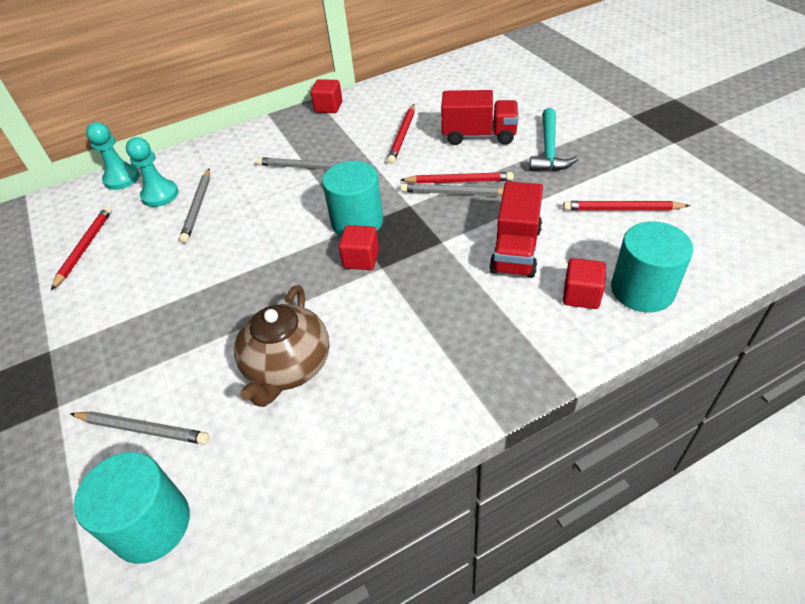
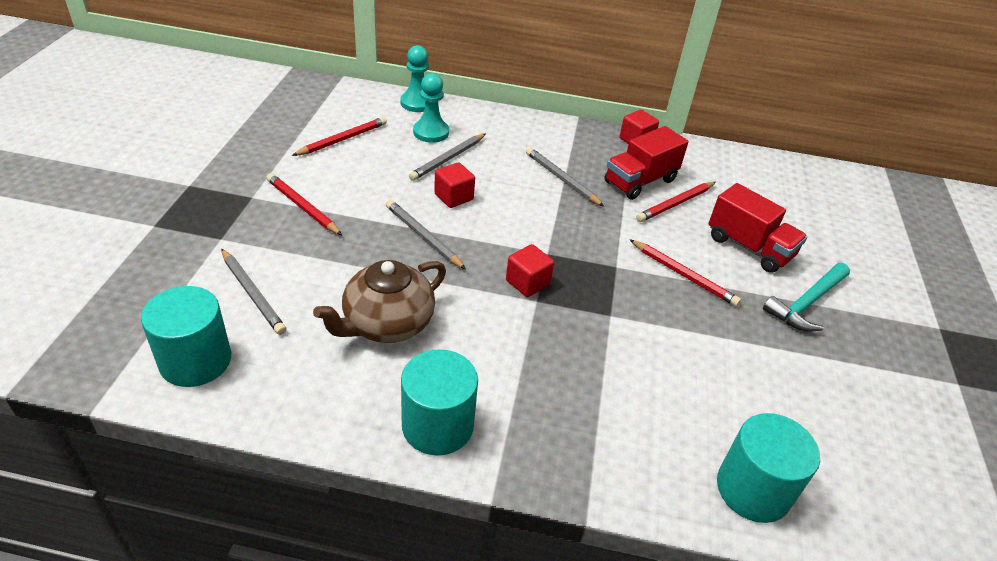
camera: 30 degrees right, 5 degrees down
(357, 222) = (557, 251): turquoise cylinder -> turquoise cylinder (437, 425)
(454, 193) = (667, 282): grey pencil -> grey pencil (423, 236)
(516, 250) = (669, 368): red truck -> red truck (640, 181)
(581, 295) = (686, 449): red cube -> red cube (453, 197)
(621, 209) = (819, 405): red pencil -> red pencil (302, 207)

